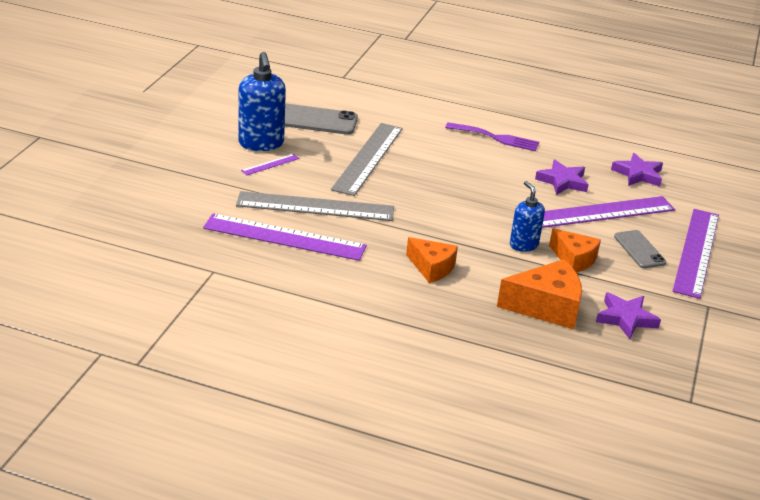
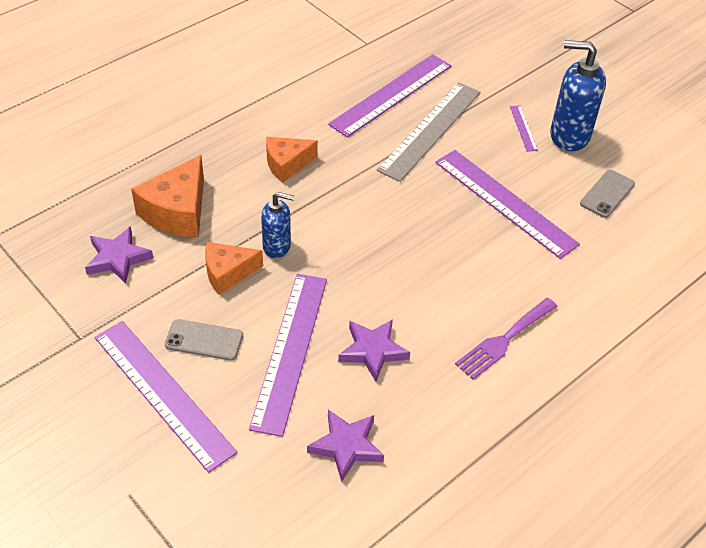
camera: 120 degrees right, 15 degrees up
(315, 120) = (607, 194): grey phone -> grey phone, size x0.65
(368, 158) = (505, 202): grey ruler -> purple ruler

